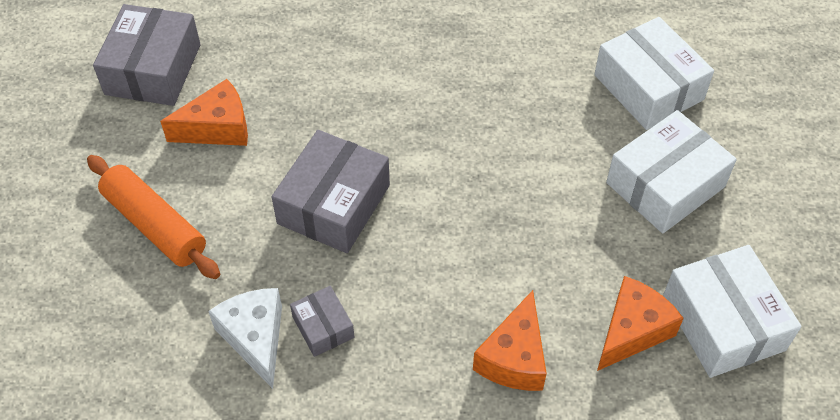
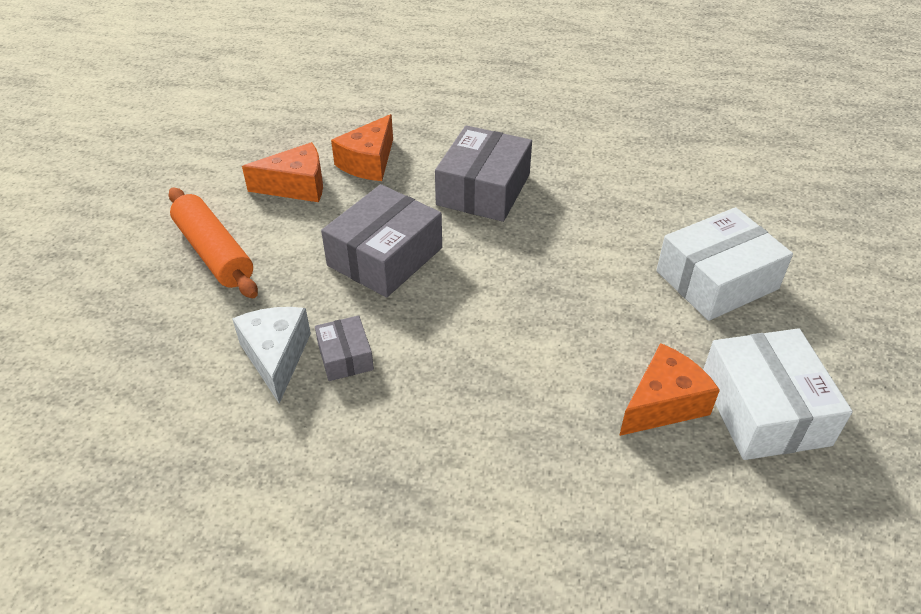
camera: 10 degrees right, 10 degrees down
(153, 69) = (254, 138): grey box -> grey box (483, 189)
(514, 358) = (532, 411): orange cheese -> orange cheese (368, 162)
(648, 87) = (710, 200): white box -> none

